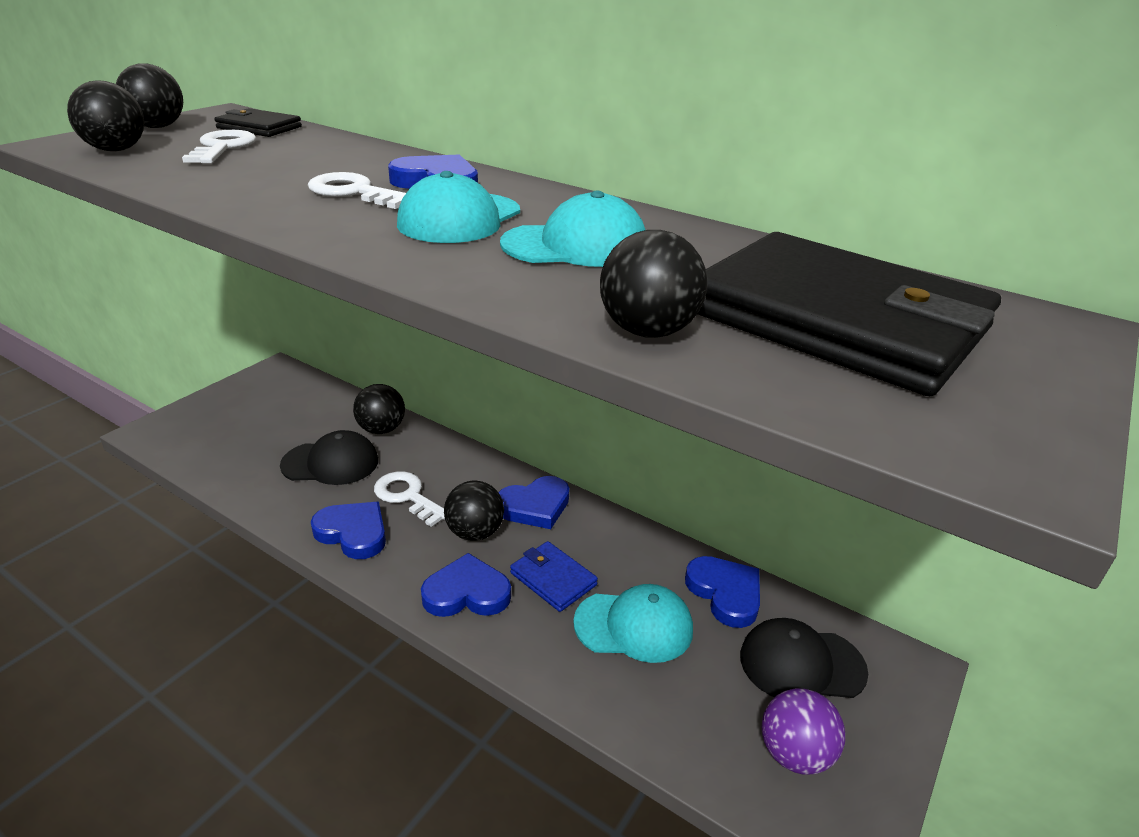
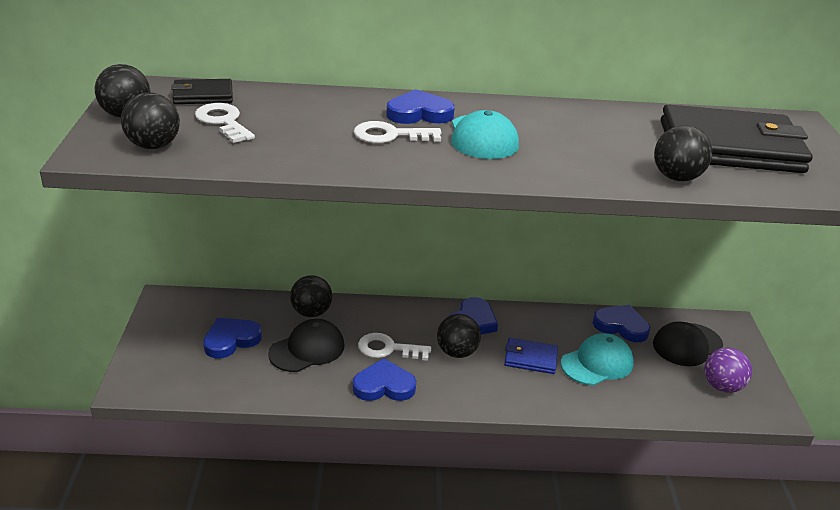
camera: 35 degrees left, 0 degrees up
(467, 593) = (494, 387): blue heart -> blue heart (231, 340)
(575, 246) = (568, 138): turquoise cap -> none

